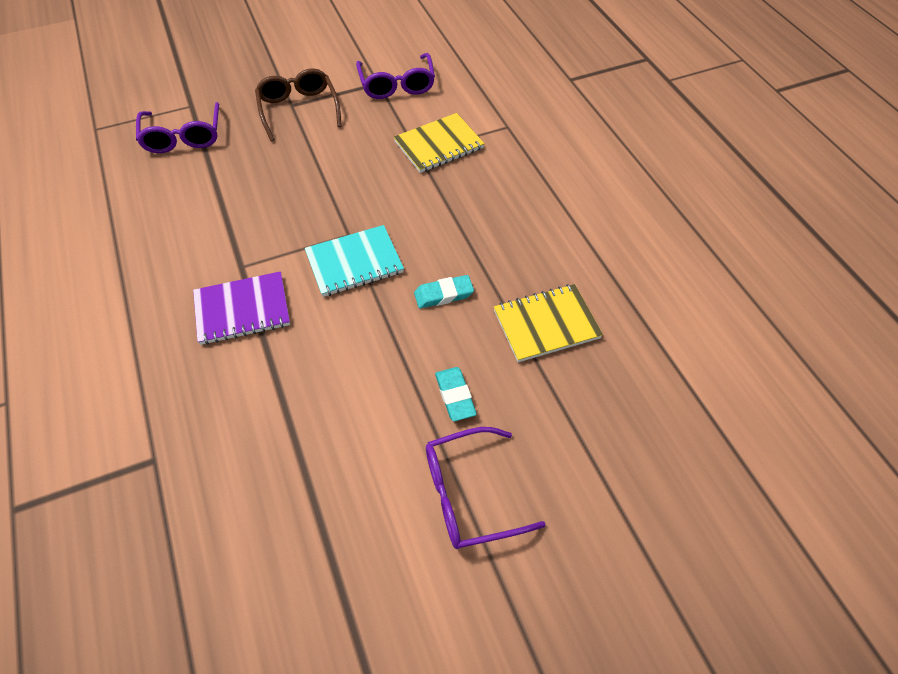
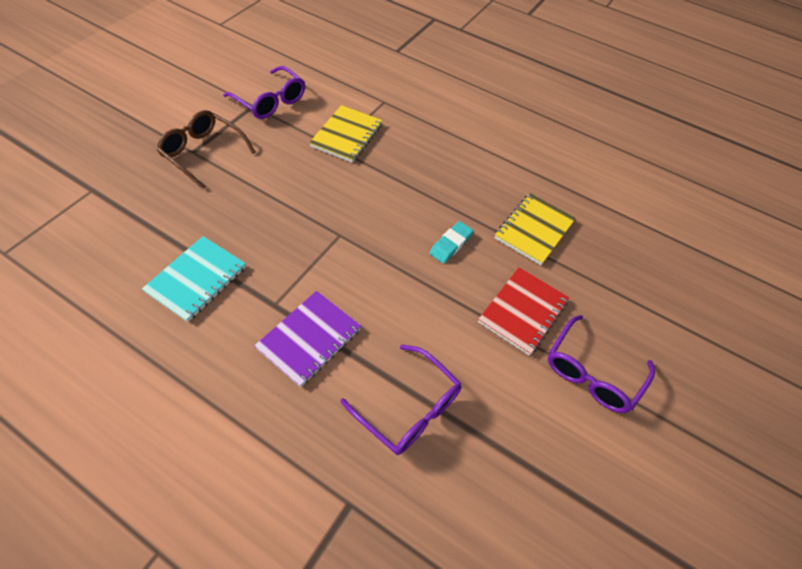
camera: 40 degrees left, 0 degrees up
(183, 137) = (112, 221): purple glasses -> purple glasses (409, 408)
(354, 263) = (365, 254): turquoise notebook -> turquoise notebook (197, 280)
(455, 396) = (523, 311): turquoise eraser -> red notebook

